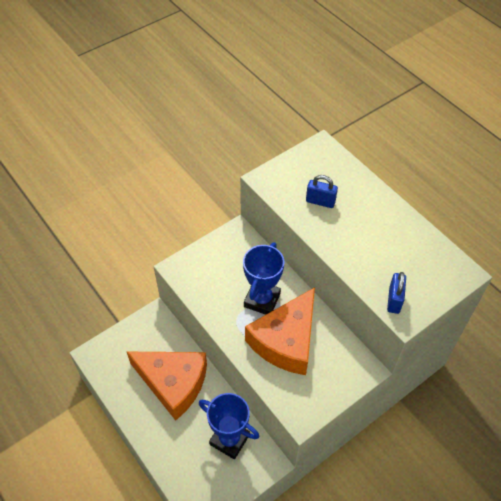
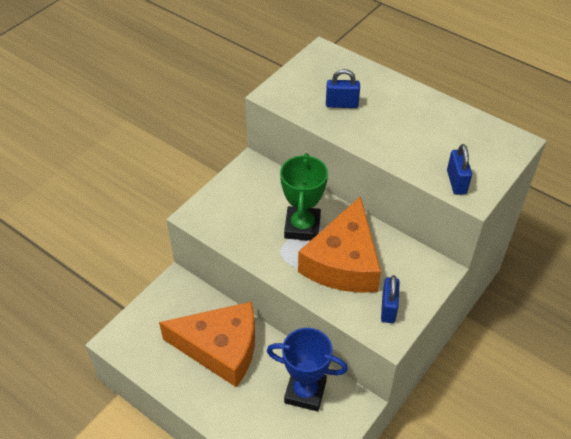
camera: 15 degrees left, 5 degrees down
(262, 300) = (302, 227): blue trophy -> green trophy
(309, 393) = (388, 308): none -> blue padlock

